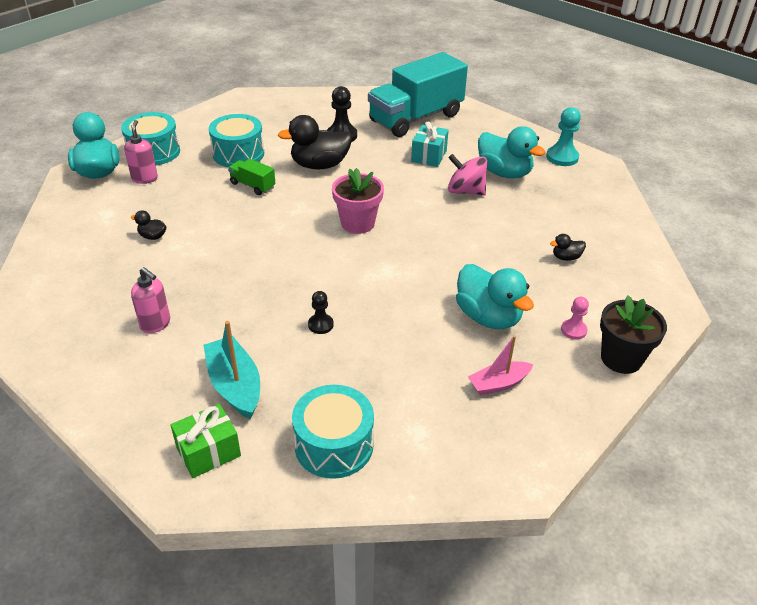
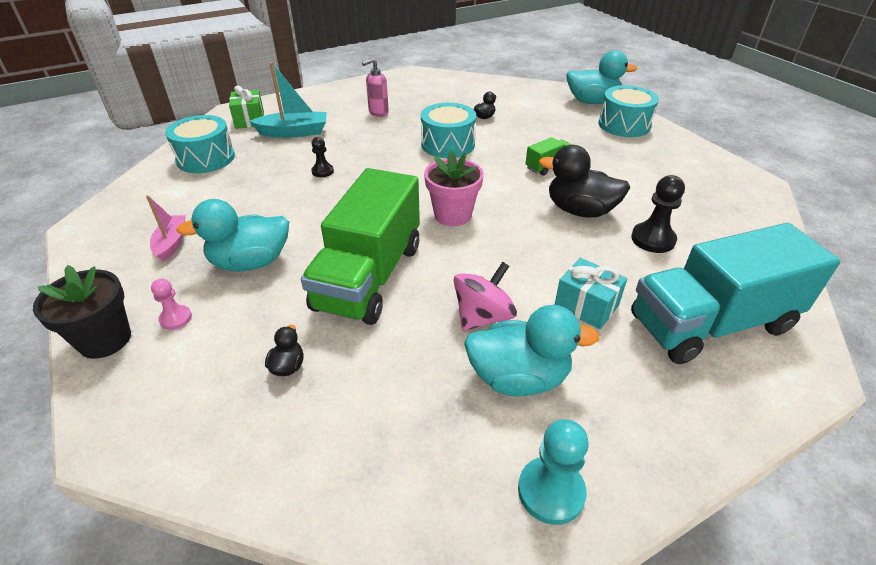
camera: 110 degrees right, 0 degrees up
(145, 178) = (576, 119): pink soap dispenser -> none
(238, 154) = (614, 165): turquoise drum -> turquoise drum (448, 144)
(319, 165) = (580, 211): black duck -> black duck turned 75 degrees counterclockwise
(416, 118) = (711, 323): turquoise truck -> turquoise truck turned 90 degrees counterclockwise
(460, 247) = (369, 276): none -> green truck
(504, 173) = (518, 378): turquoise duck -> turquoise duck turned 150 degrees counterclockwise

